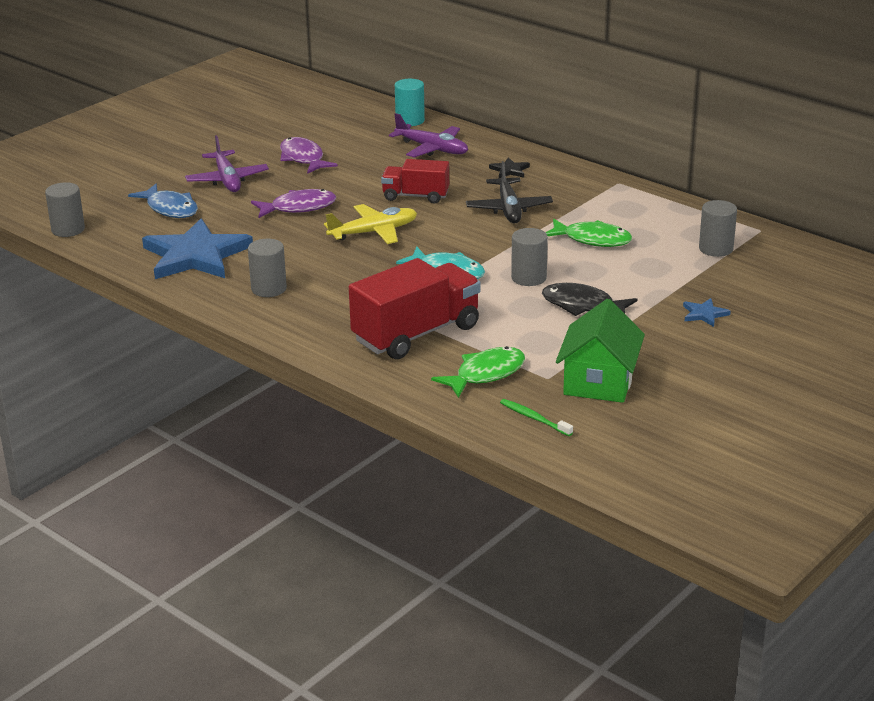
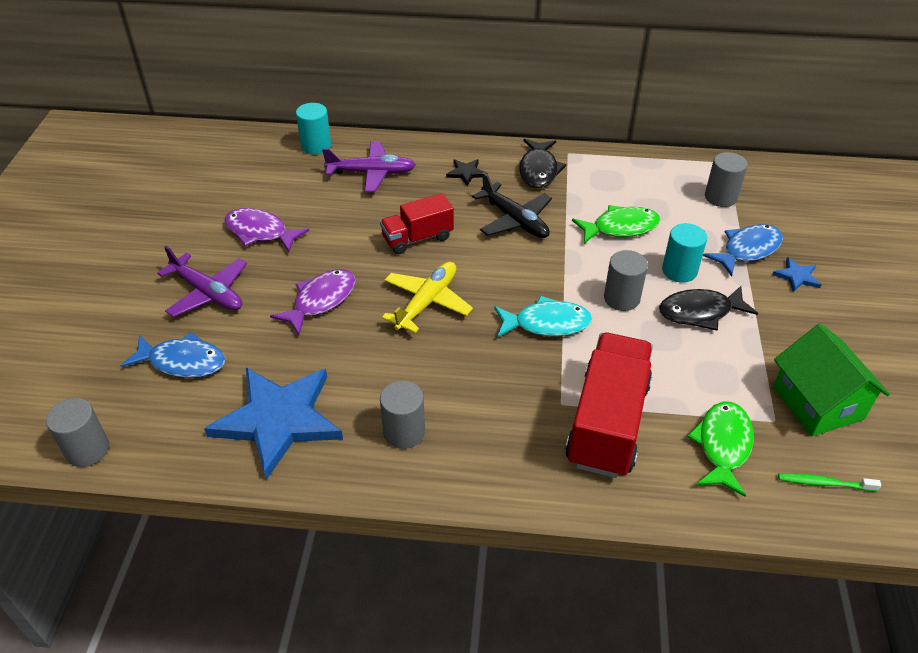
camera: 35 degrees left, 15 degrees up
(575, 186) = (539, 170): none -> black fish
(603, 278) = (679, 271): none -> turquoise cylinder
(685, 286) = (747, 250): none -> blue fish

